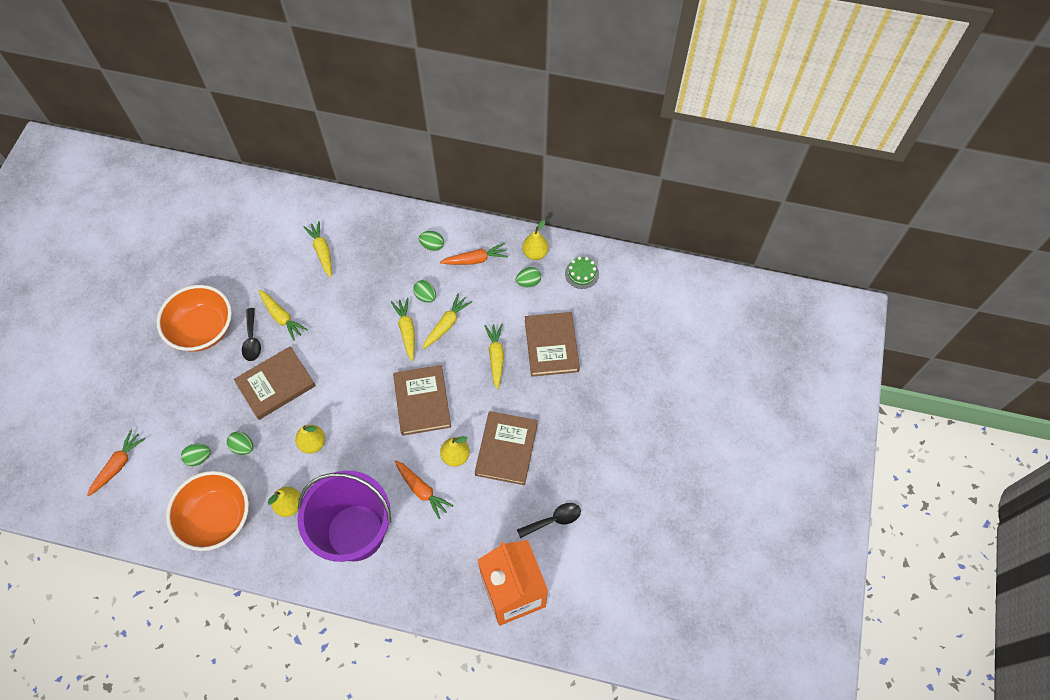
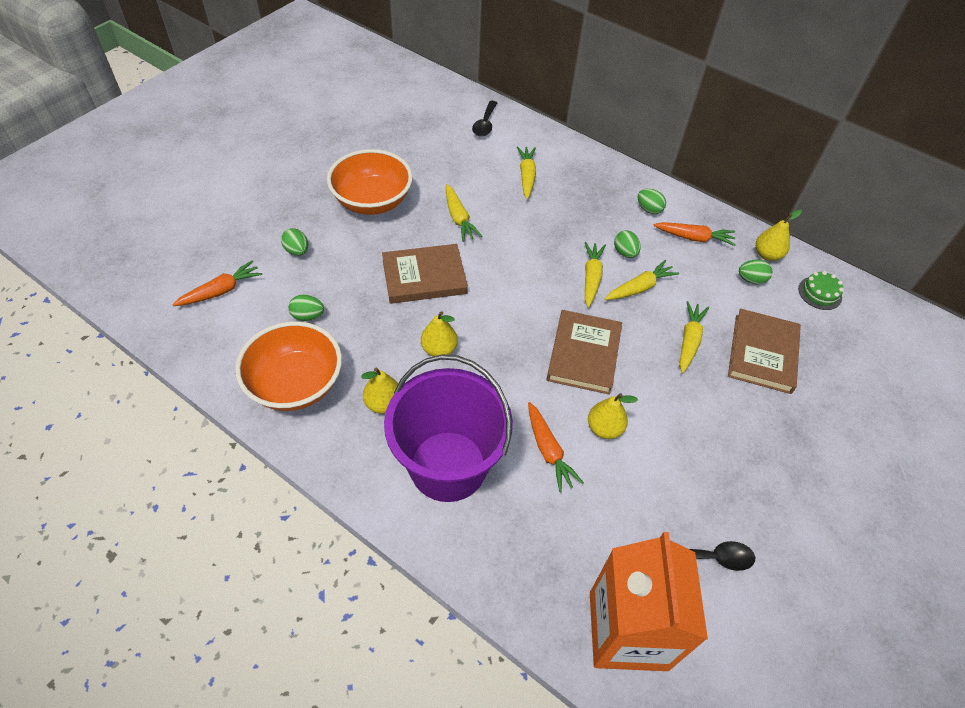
camera: 20 degrees right, 10 degrees down
(243, 447) = (360, 323): green egg -> green egg (297, 251)
(252, 340) = (418, 228): black spoon -> black spoon (485, 124)
(506, 449) = (672, 446): brown book -> none

